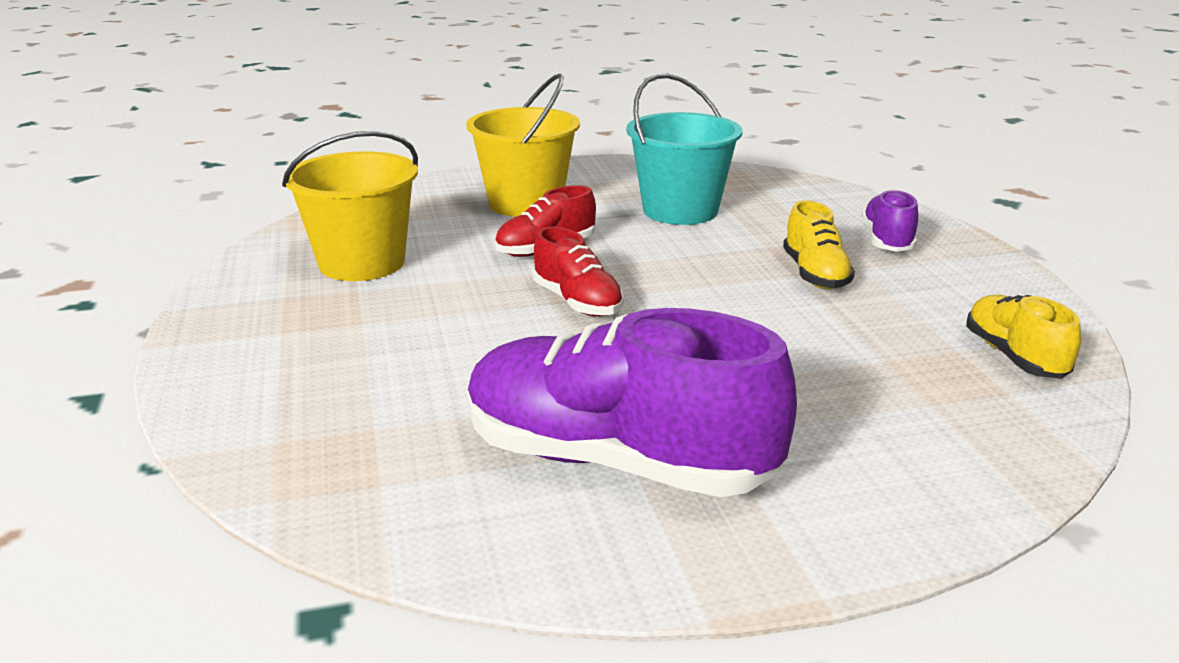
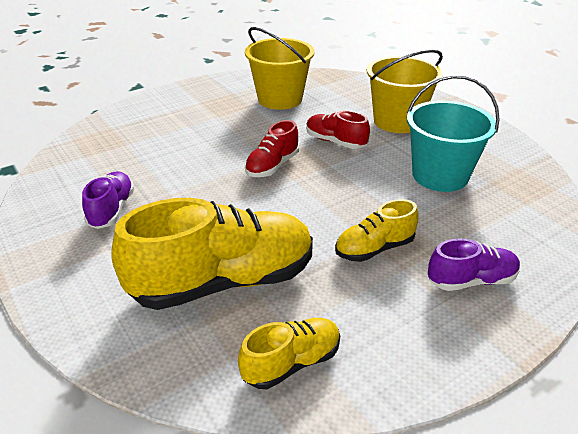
camera: 70 degrees right, 10 degrees up
(617, 461) = (112, 210): purple shoe -> purple shoe, size x0.50
(855, 379) = (223, 281): none -> yellow shoe

